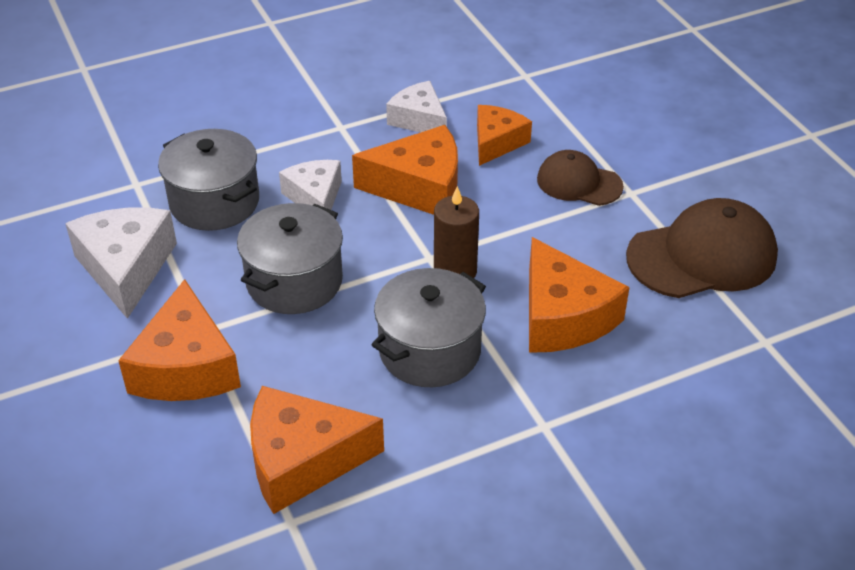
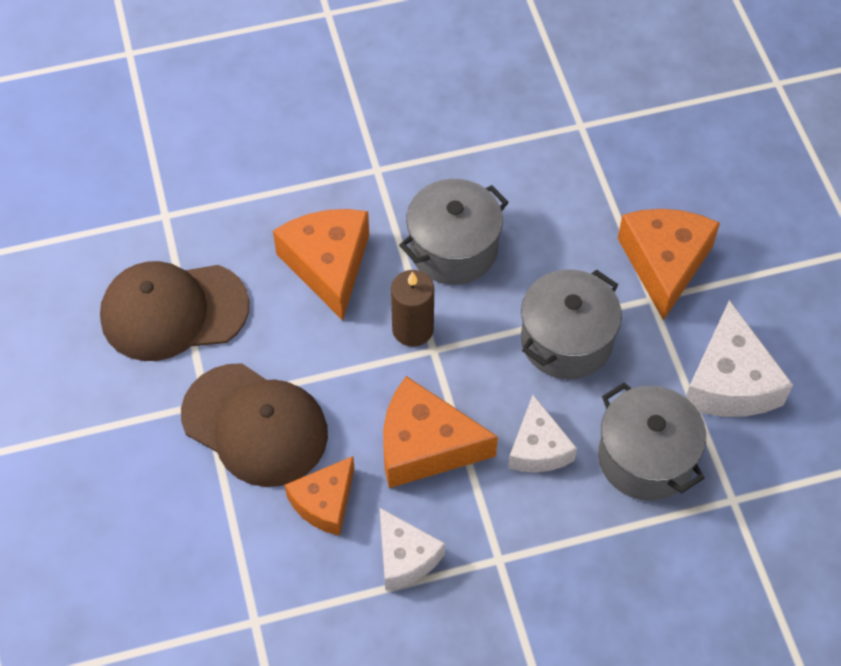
camera: 170 degrees left, 15 degrees up
(302, 460) = (570, 169): orange cheese -> none
(579, 183) = (255, 425): brown cap -> brown cap, size x1.66

